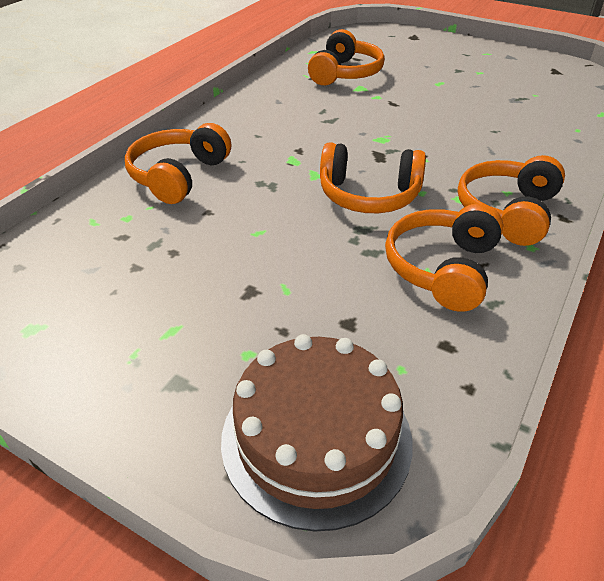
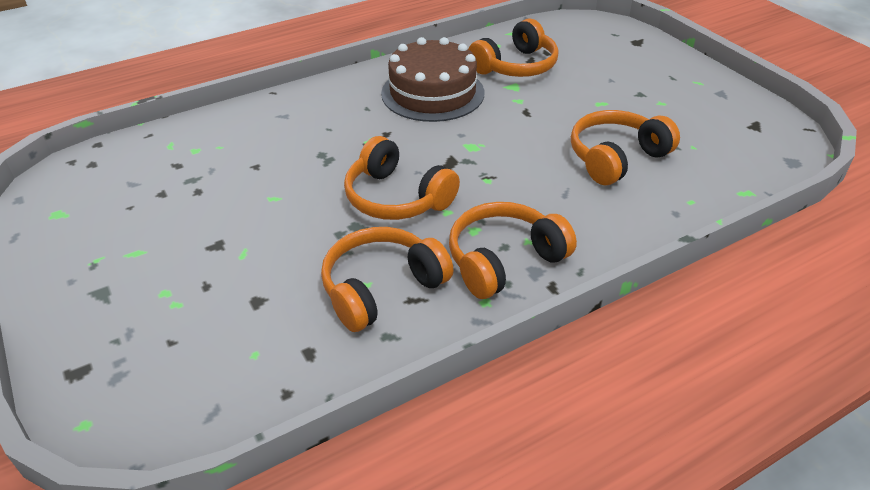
camera: 30 degrees right, 0 degrees up
(178, 176) = (266, 126): orange headphones -> orange headphones (616, 158)
(316, 438) = (142, 374): brown cake -> brown cake (432, 93)

